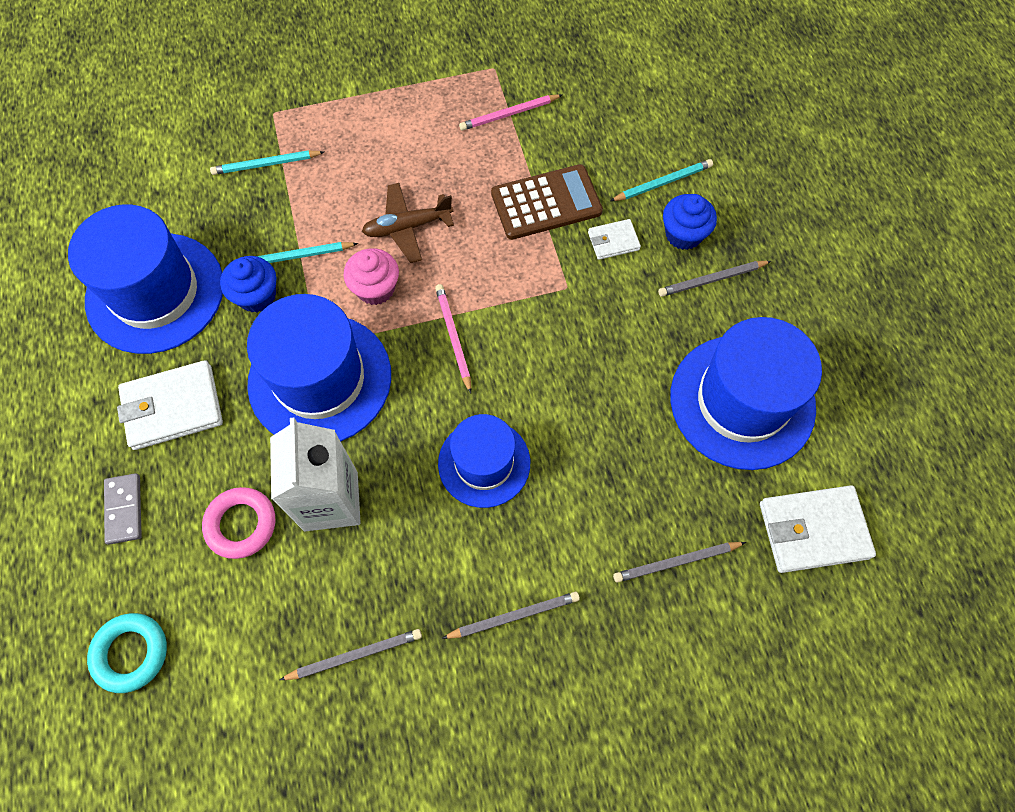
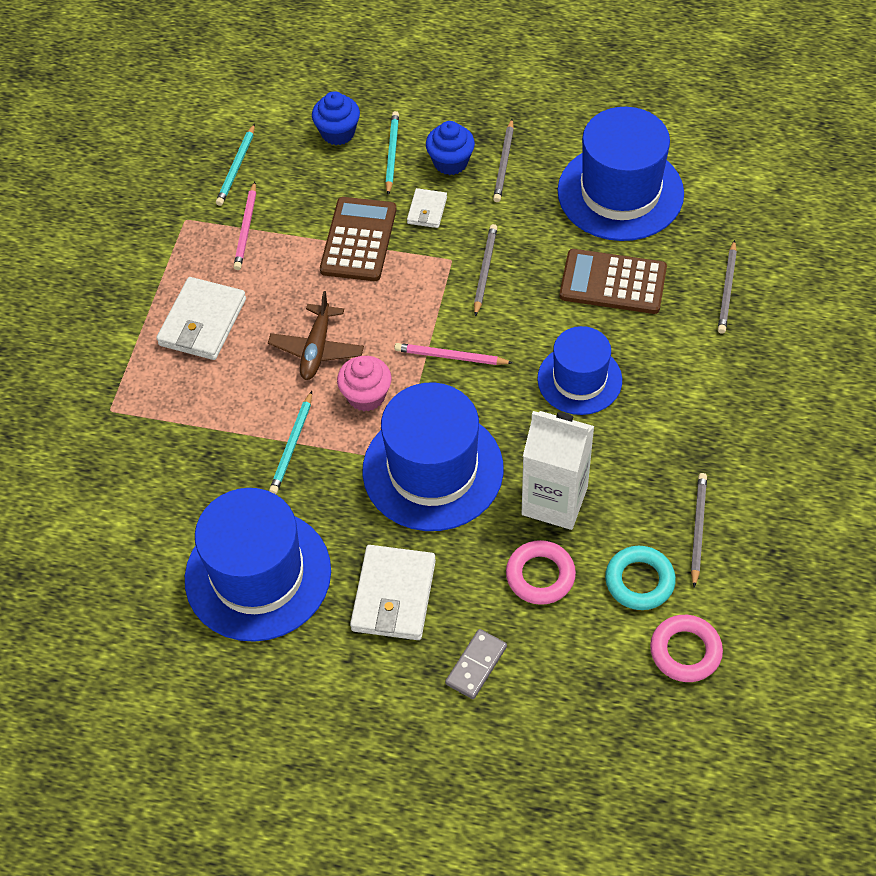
camera: 60 degrees left, 10 degrees down
(124, 509) = (476, 665): grey domino -> grey domino turned 75 degrees counterclockwise
(131, 653) = (616, 697): turquoise ring -> turquoise ring (639, 581)
(205, 701) = (685, 651): none -> pink ring
(257, 296) = (315, 491): blue cupcake -> blue cupcake (338, 133)
(266, 164) = (170, 436): turquoise pencil -> turquoise pencil (237, 167)
(514, 616) = (718, 409): grey pencil -> grey pencil (484, 270)
(621, 443) = (613, 282): none -> brown calculator
(813, 530) = (744, 198): white wallet -> white wallet (202, 322)

